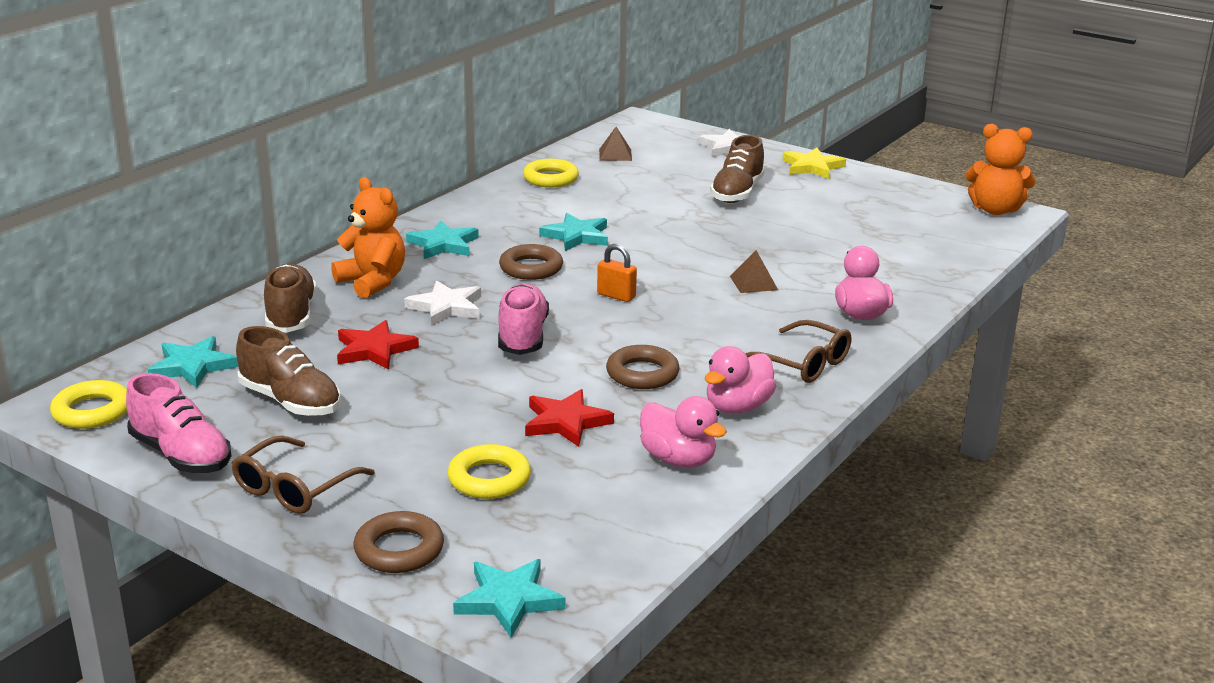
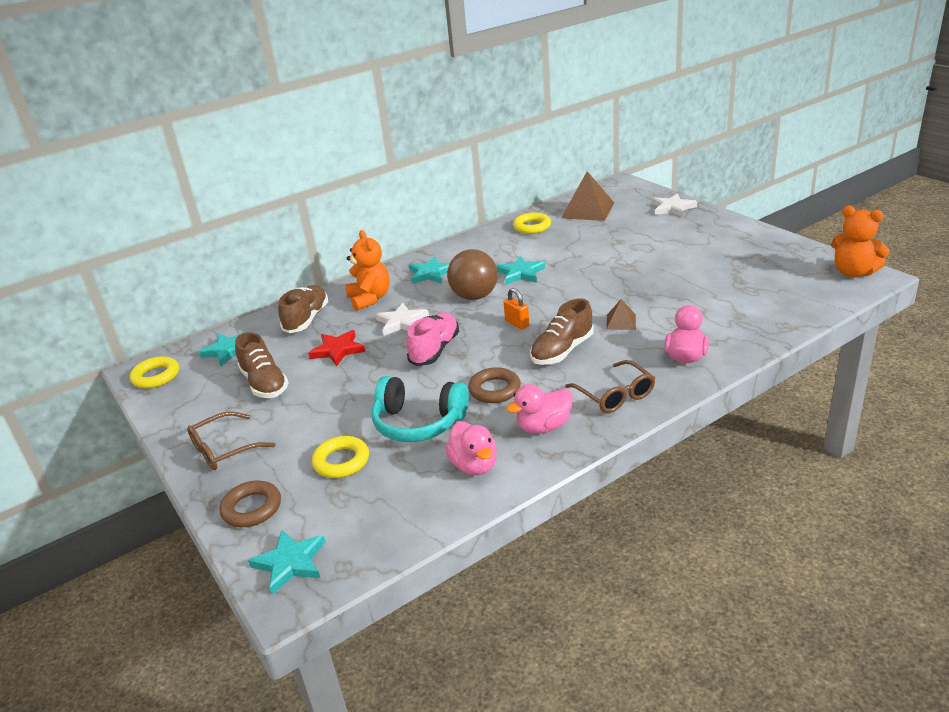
camera: 25 degrees right, 5 degrees up
(181, 455) = (180, 415): pink shoe -> none
(531, 268) = (474, 296): brown ring -> brown ball
(565, 422) = (419, 423): red star -> turquoise headphones
(615, 154) = (587, 210): brown pyramid -> brown pyramid, size x1.96
(737, 193) = (655, 245): brown shoe -> brown shoe (562, 351)
(812, 167) = (725, 227): yellow star -> none

